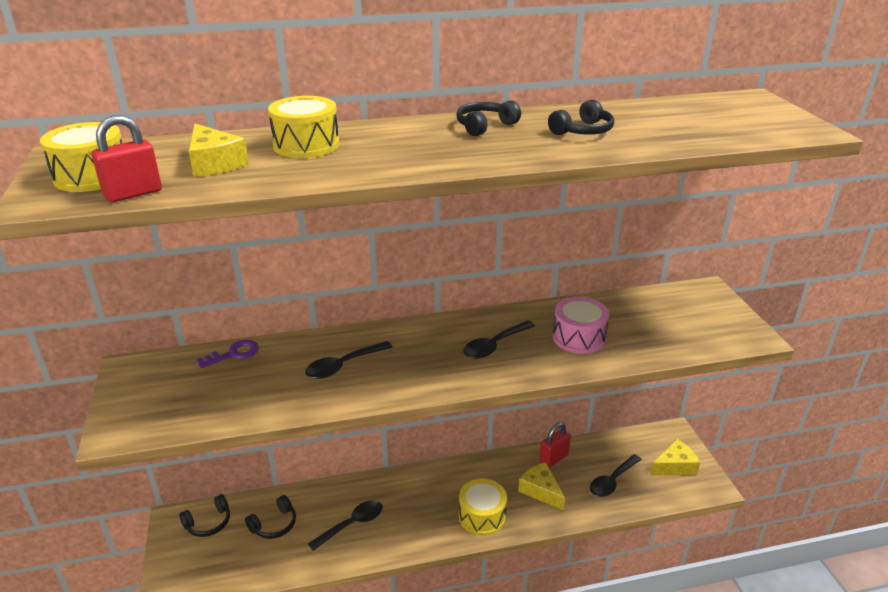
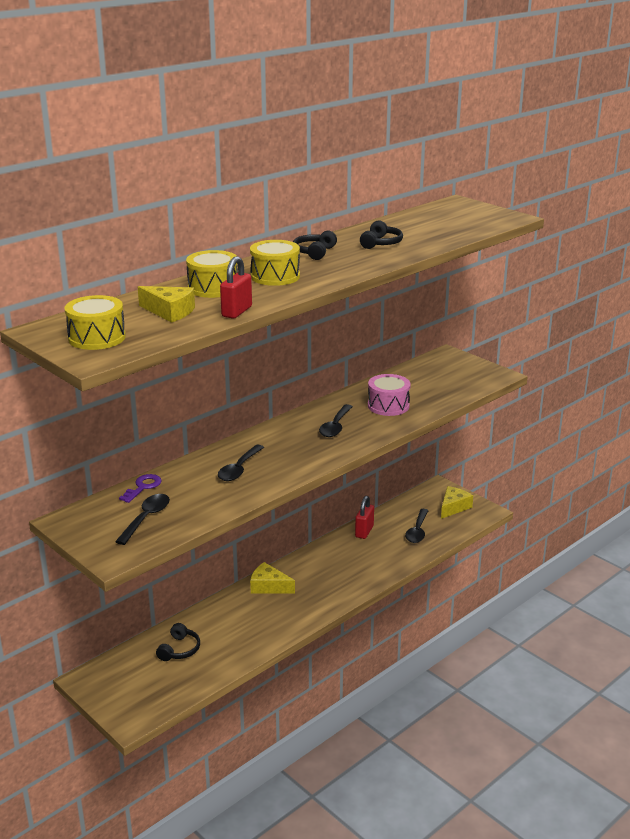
camera: 30 degrees left, 5 degrees down
(133, 194) = (150, 340): red padlock -> red padlock (237, 312)
(208, 523) = (120, 669): black headphones -> none
(352, 524) = (244, 626): black spoon -> black spoon (146, 518)
(482, 516) = (341, 585): yellow drum -> yellow drum (275, 276)
(541, 490) = (371, 554): yellow cheese -> yellow cheese (268, 586)

